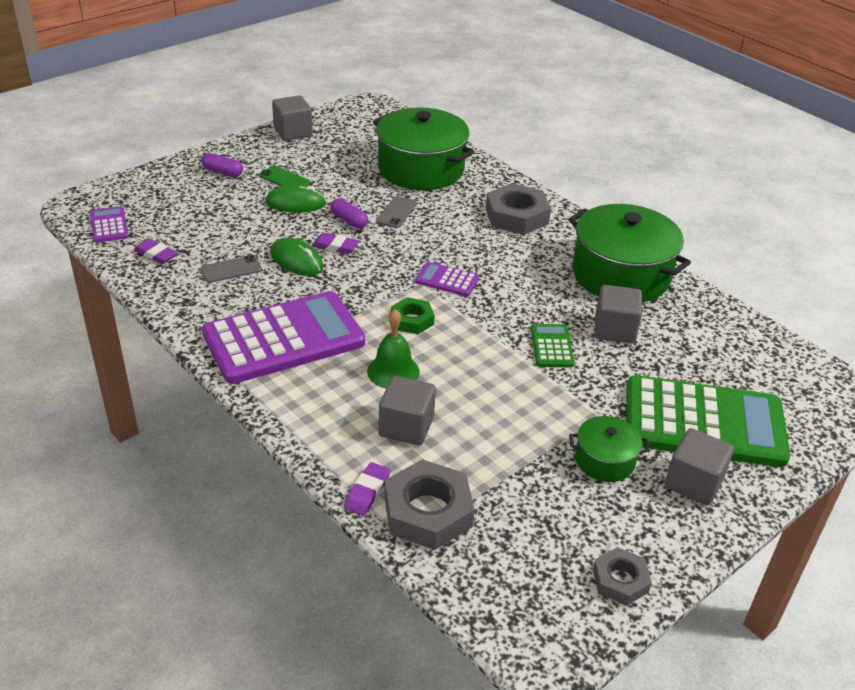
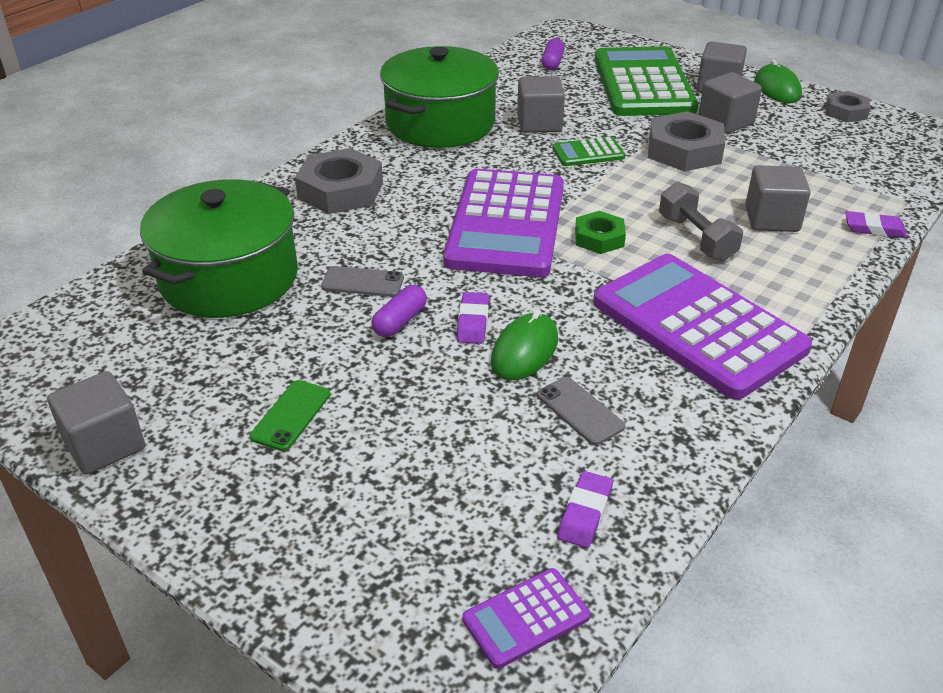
camera: 100 degrees left, 0 degrees up
(223, 172) = (281, 505): purple capsule -> purple capsule (552, 63)
(296, 203) = (366, 385): green mouse -> green mouse (777, 88)
(393, 371) = (696, 238): green bell -> grey dumbbell
(428, 511) = (864, 195): grey nut -> grey nut (684, 150)
(447, 280) = (506, 224): purple calculator -> purple calculator, size x2.32
(604, 460) = (725, 122): green pot -> grey cube

